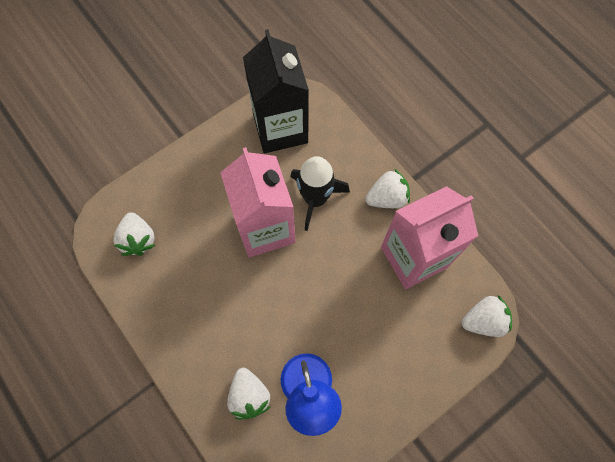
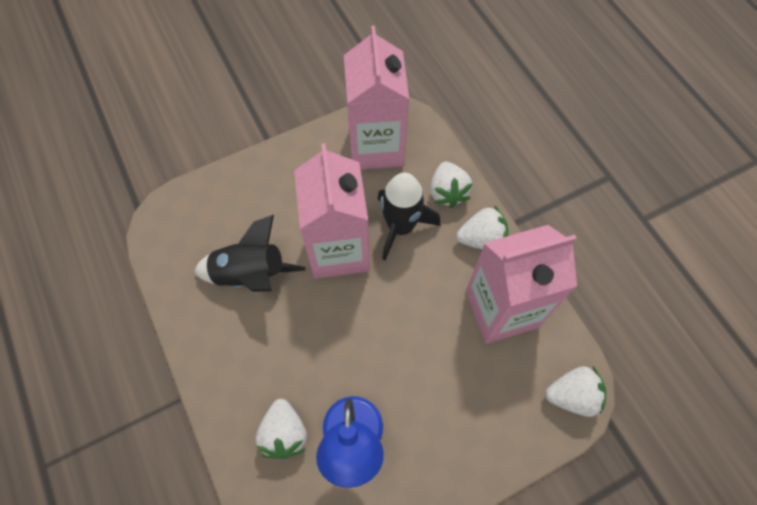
camera: 10 degrees right, 5 degrees down
(138, 239) = (198, 239): white strawberry -> white strawberry (447, 192)
(192, 263) = (250, 275): none -> black rocket
(280, 128) = (376, 147): black carton -> pink carton

